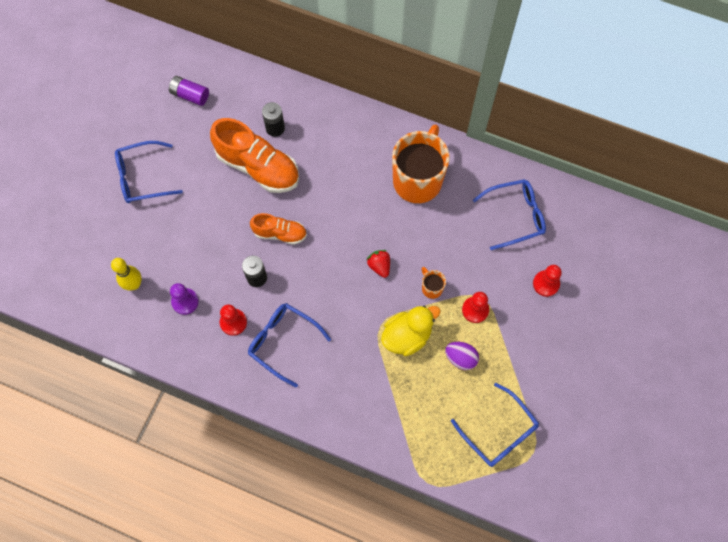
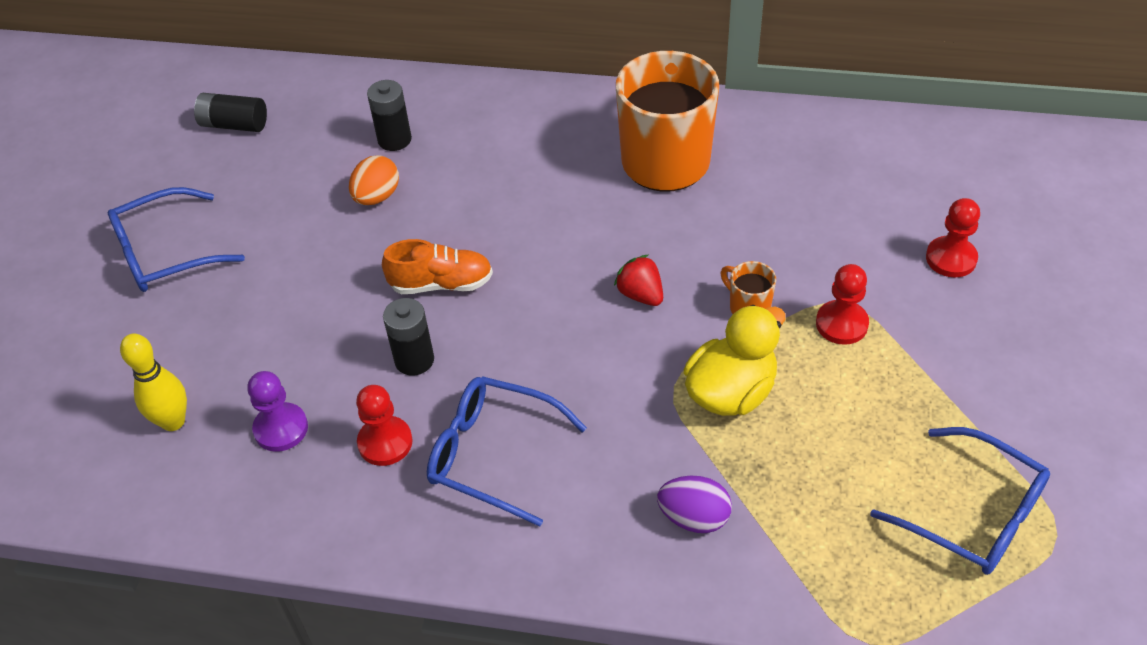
camera: 10 degrees left, 20 degrees down
(190, 95) = (234, 124): purple battery -> black battery
(258, 167) = (377, 197): orange shoe -> orange egg
(460, 358) = (846, 406): purple egg -> purple egg (694, 518)
(515, 216) = (853, 175): blue glasses -> none

